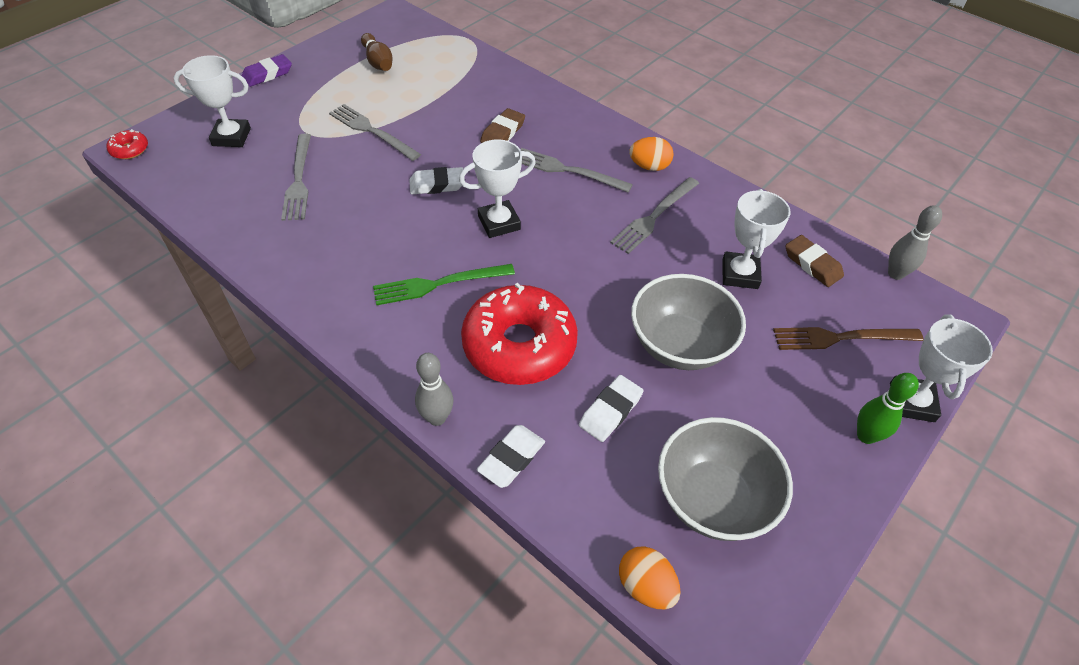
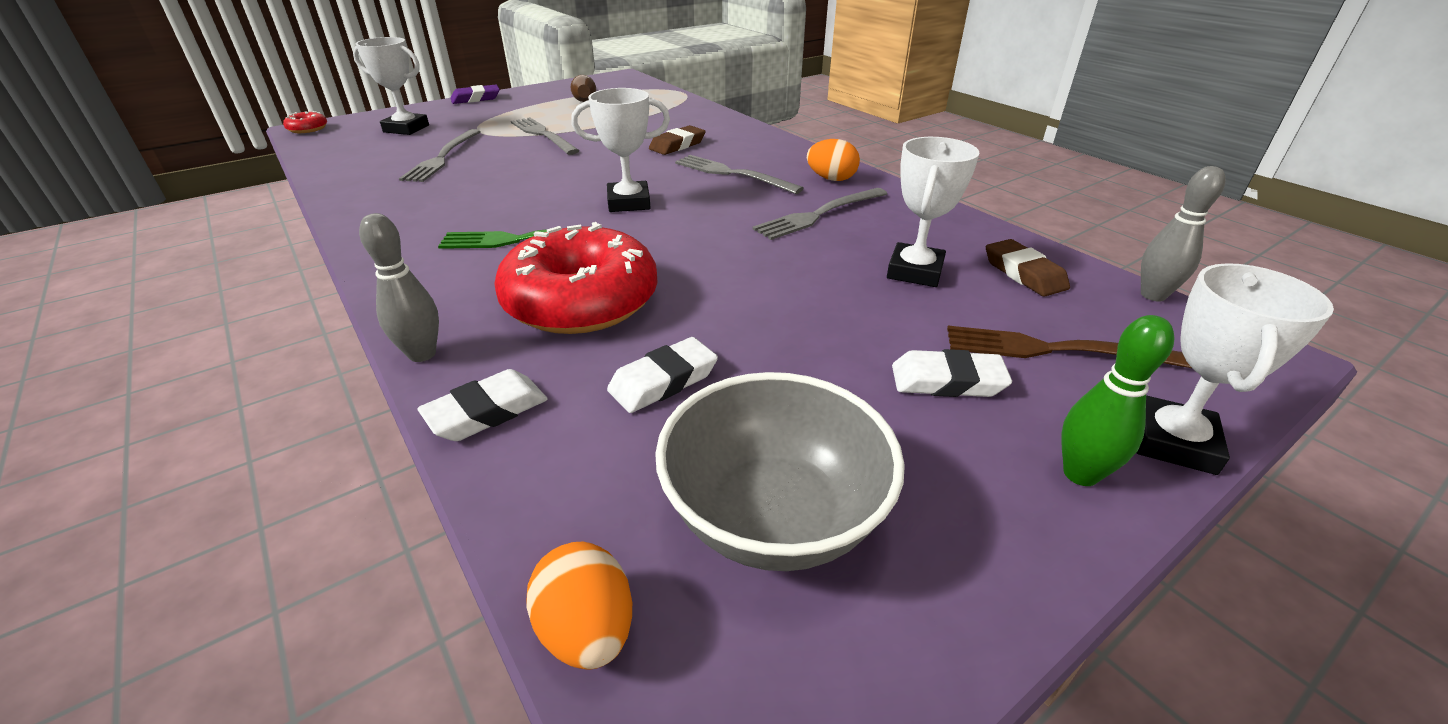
camera: 15 degrees right, 15 degrees down
(437, 185) = (581, 171): white eraser -> white eraser (947, 381)
(679, 345) = (800, 327): grey bowl -> none

